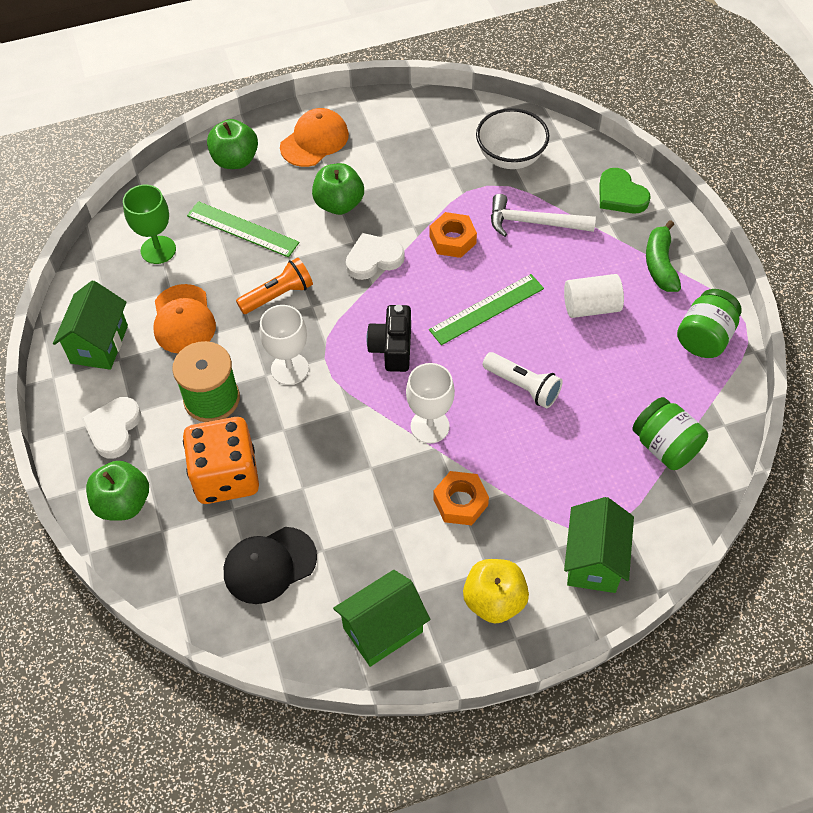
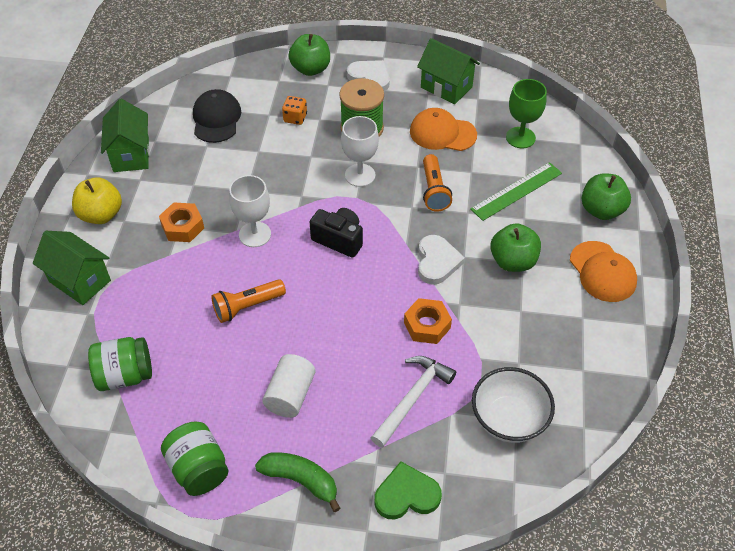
camera: 115 degrees right, 5 degrees down
(226, 476) = (295, 118): orange dice -> orange dice, size x0.45
(487, 309) = (337, 316): green ruler -> none
(523, 386) = (247, 306): white flashlight -> orange flashlight

